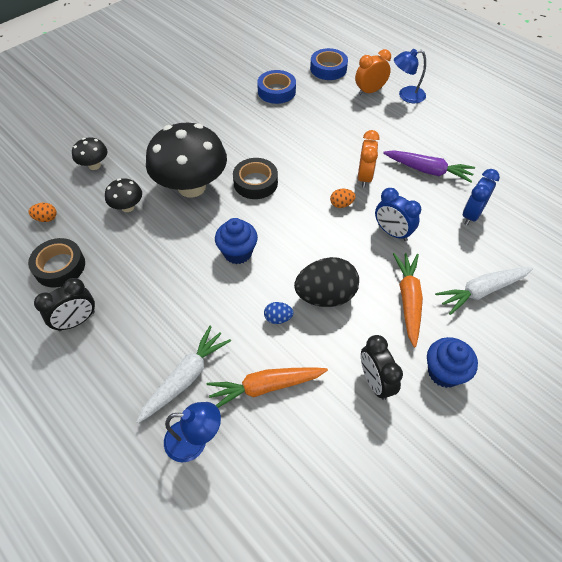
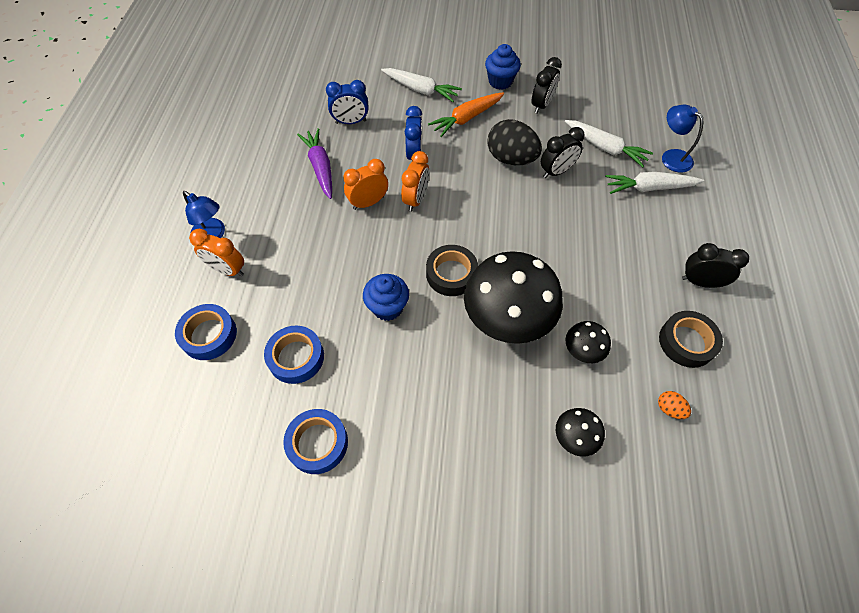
camera: 130 degrees left, 5 degrees up
(219, 78) = (317, 443): none -> blue tape
(237, 252) = (534, 231): blue cupcake -> blue cupcake (387, 307)
(265, 387) = (605, 148): orange carrot -> white carrot
(278, 318) = (556, 171): blue egg -> black clock
(341, 204) = (416, 199): orange egg -> orange clock

